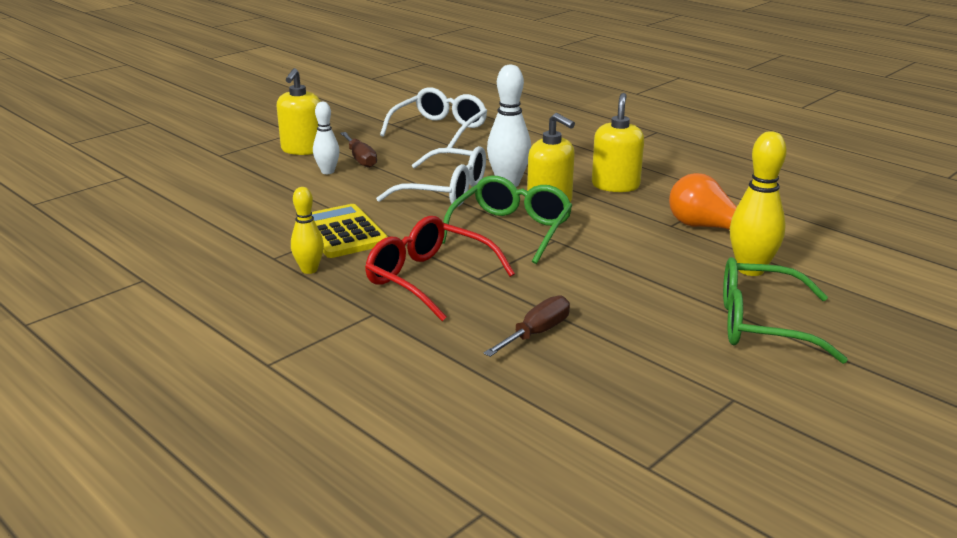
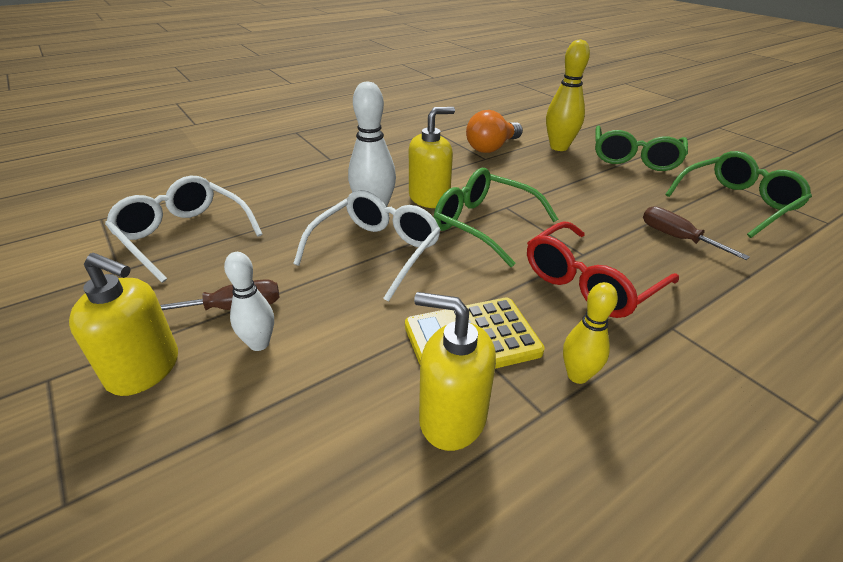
camera: 80 degrees left, 10 degrees up
(615, 185) = (402, 165): yellow soap dispenser -> yellow soap dispenser (452, 418)
(662, 392) = (736, 203): none -> green glasses

